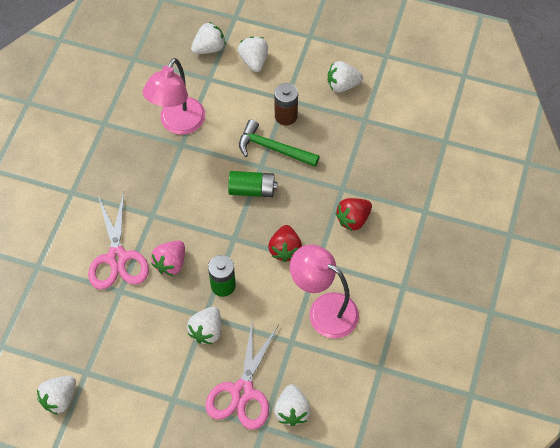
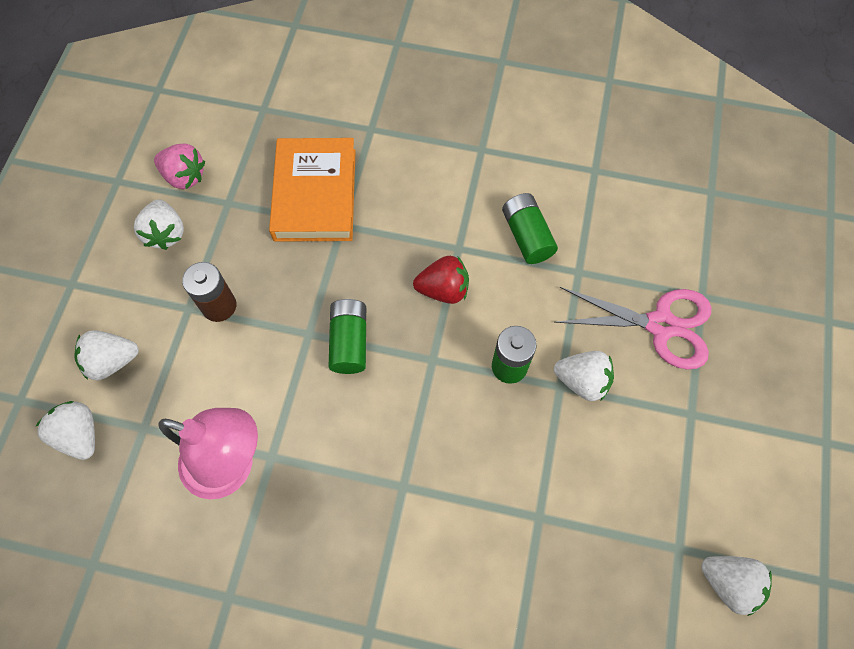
camera: 95 degrees left, 5 degrees up
(117, 258) = (483, 531): pink scissors -> none
(171, 263) = (483, 445): pink strawberry -> pink strawberry (184, 176)
(273, 148) = (277, 319): green hammer -> none
(292, 410) = (672, 264): white strawberry -> none
(324, 310) = (527, 236): pink lamp -> green battery
(353, 219) = (389, 209): red strawberry -> none
(368, 173) = (315, 194): none -> orange book

